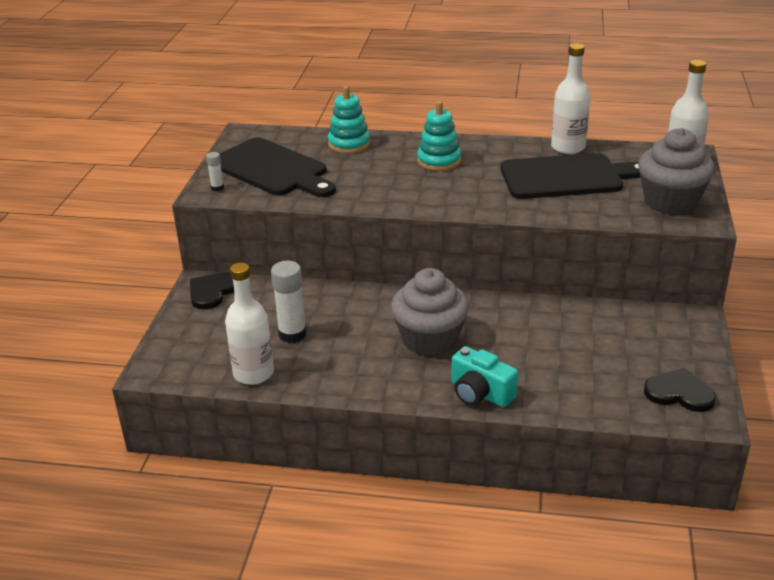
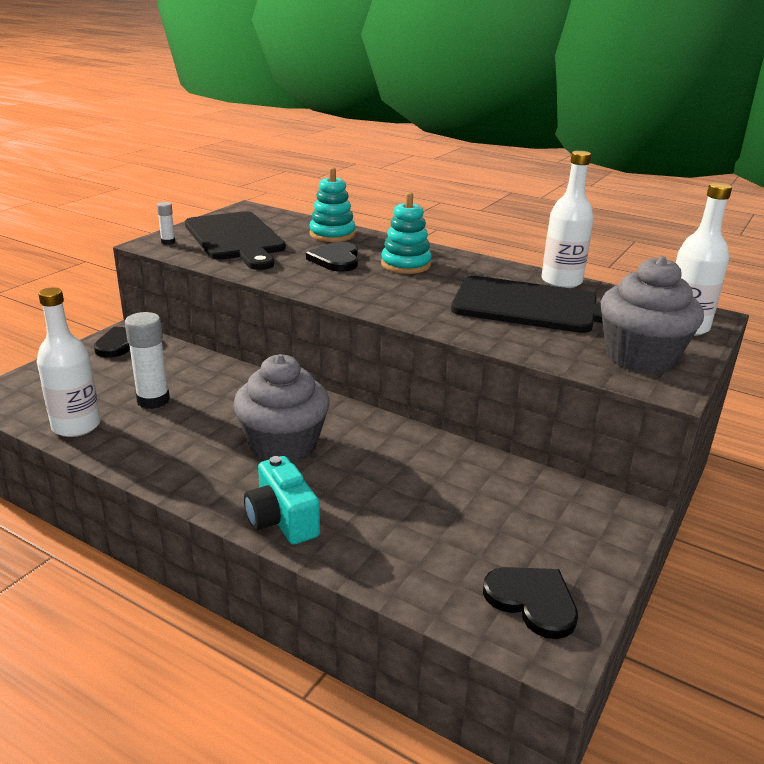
camera: 20 degrees right, 5 degrees down
(379, 170) = (336, 259): none -> black heart

